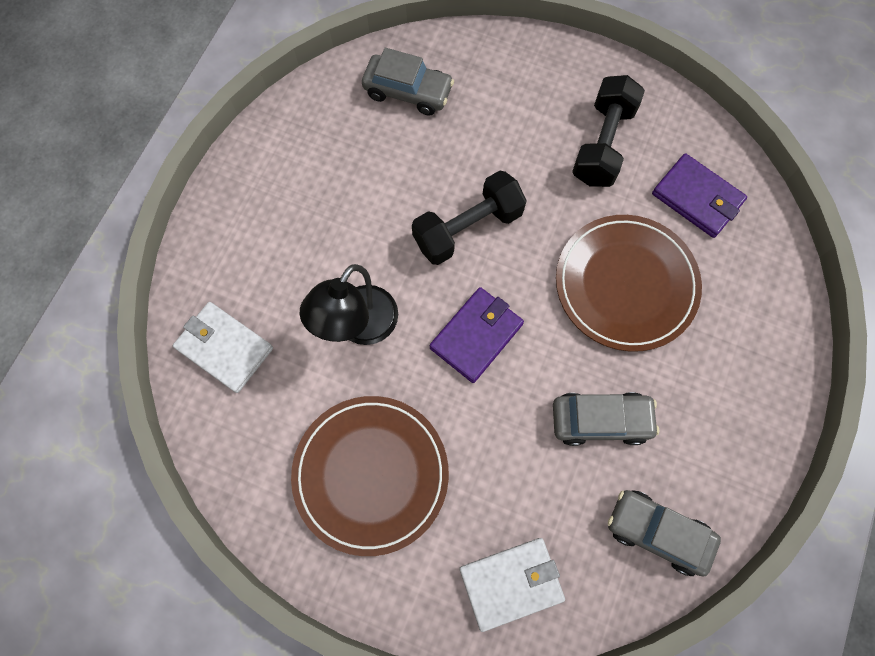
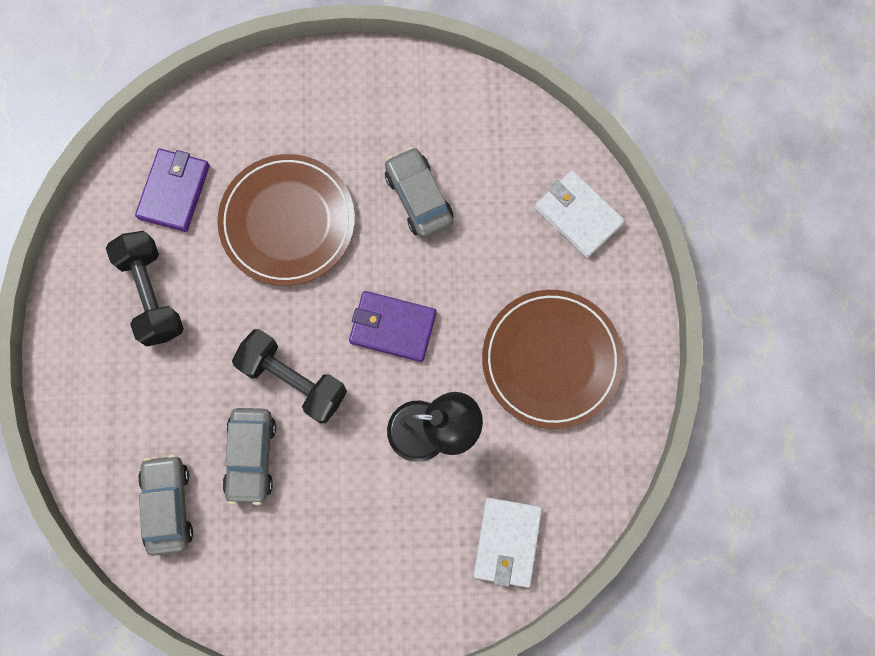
camera: 115 degrees left, 5 degrees up
(602, 144) = (151, 294): black dumbbell -> black dumbbell turned 75 degrees clockwise
(657, 532) = (487, 124): grey car -> grey car (251, 457)

